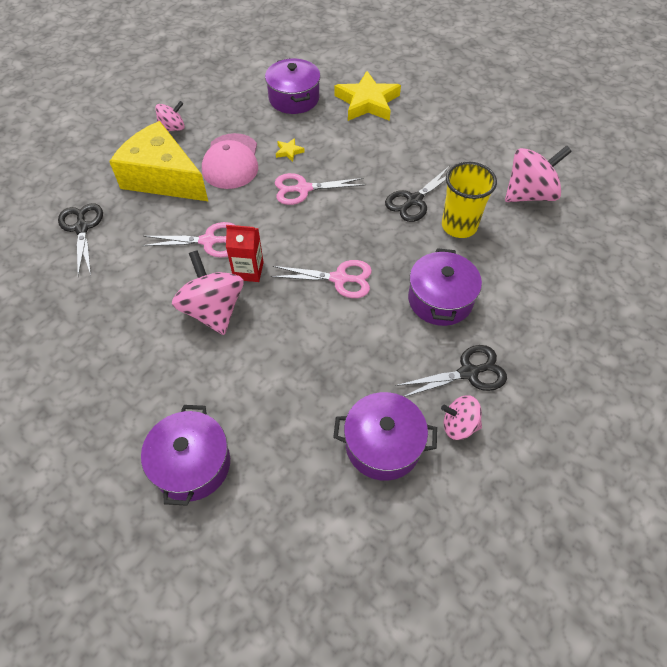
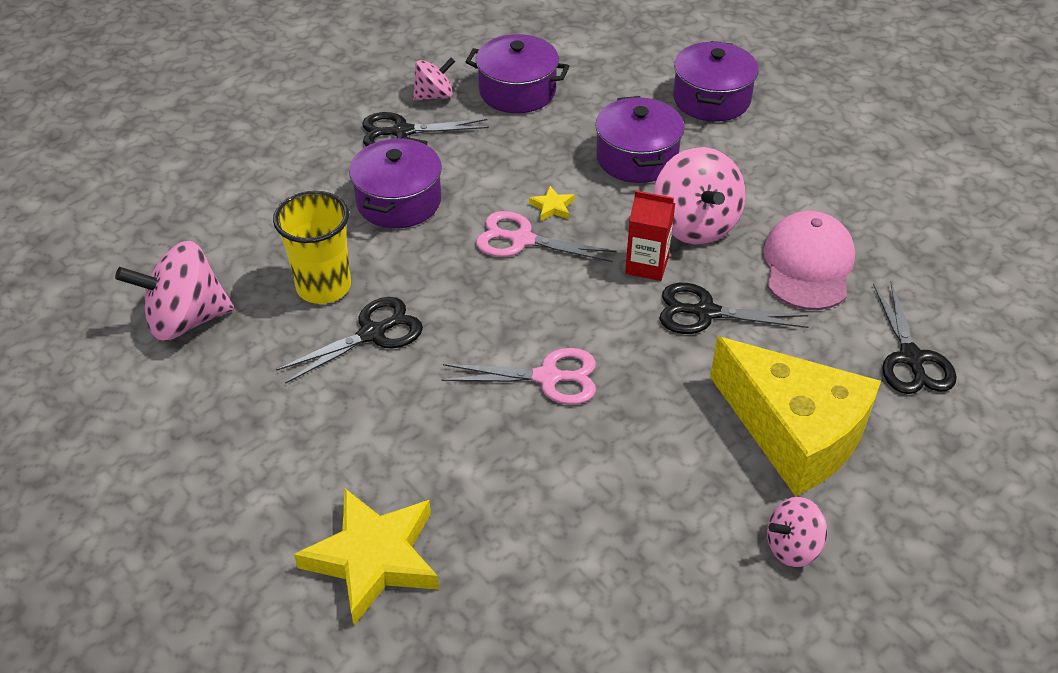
camera: 170 degrees left, 10 degrees down
(208, 241) = (705, 312): pink scissors -> black scissors
(231, 161) = (671, 449): pink cap -> pink cap (808, 265)
(289, 151) = (561, 456): yellow star -> yellow star (552, 207)
(294, 98) = (529, 594): purple pot -> purple pot (636, 158)
(459, 425) = (434, 96): pink spinning top -> pink spinning top turned 45 degrees counterclockwise

